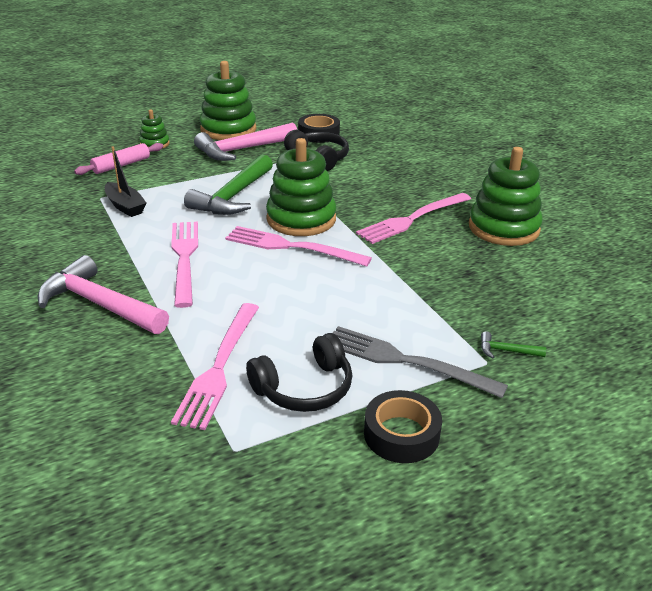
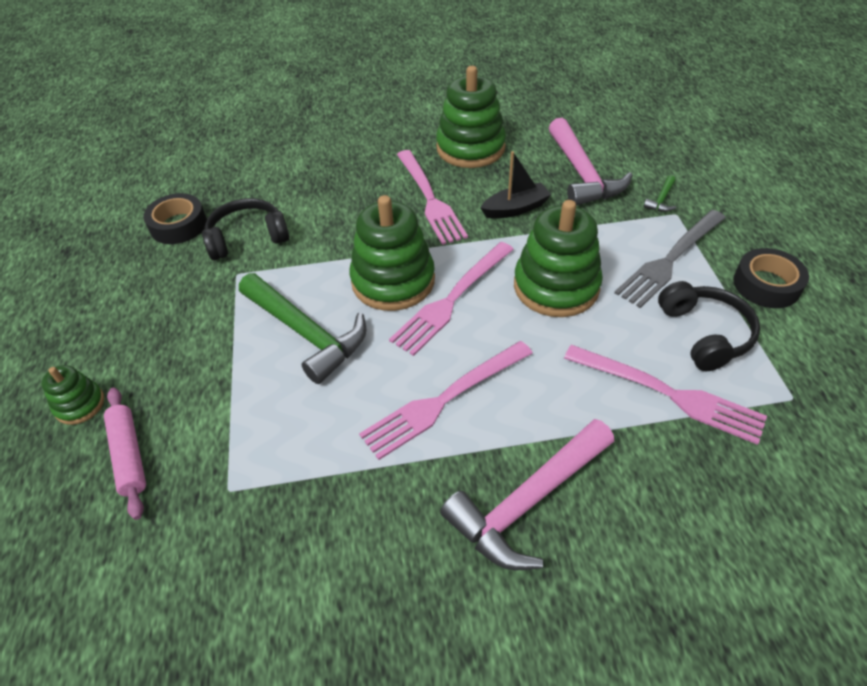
camera: 70 degrees left, 15 degrees up
(125, 206) = (273, 458): black boat -> black boat (515, 209)
(184, 257) = (442, 401): pink fork -> pink fork turned 45 degrees counterclockwise
(228, 129) = (94, 310): green stacking toy -> green stacking toy (556, 286)
(242, 150) = (173, 305): pink hammer -> pink hammer (582, 174)

